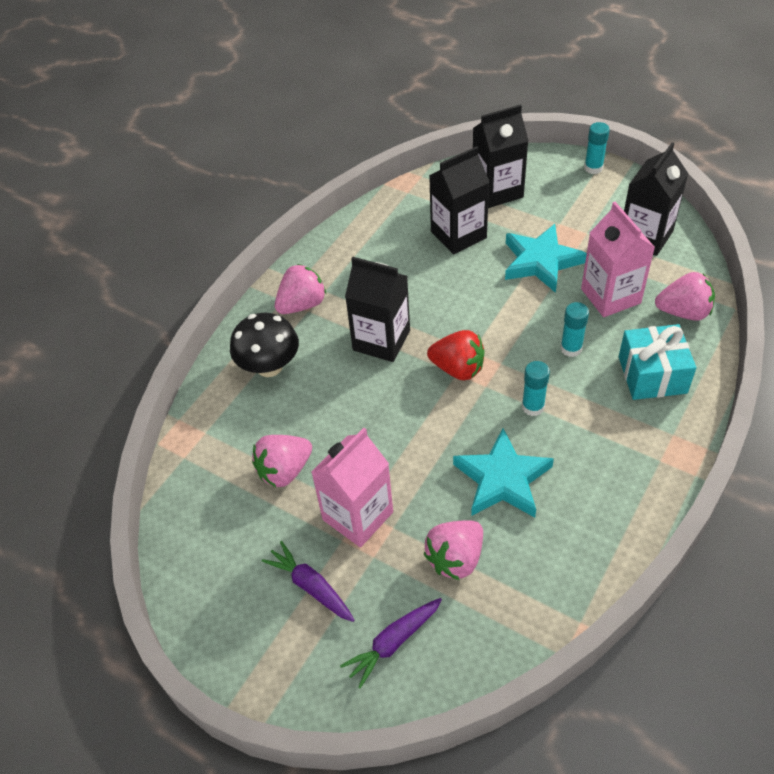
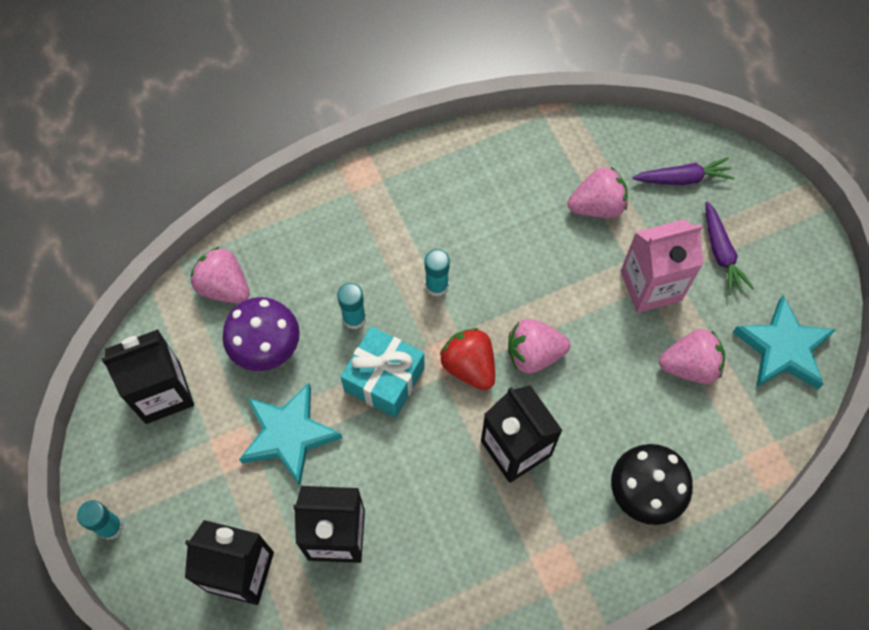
camera: 150 degrees left, 15 degrees up
(302, 304) = (566, 554): pink strawberry -> pink strawberry (534, 354)
(502, 479) = (514, 242): turquoise star -> turquoise star (783, 348)
(610, 296) = (266, 348): pink carton -> purple mushroom
(652, 375) = (314, 248): turquoise gift -> turquoise gift (384, 379)

